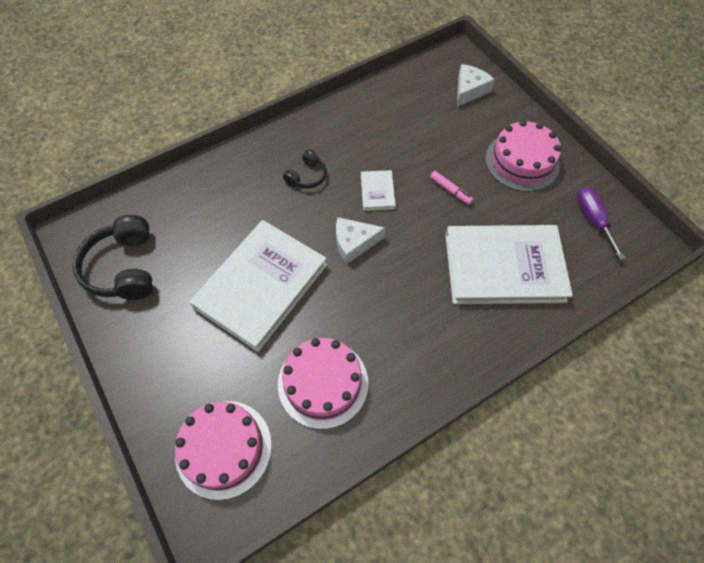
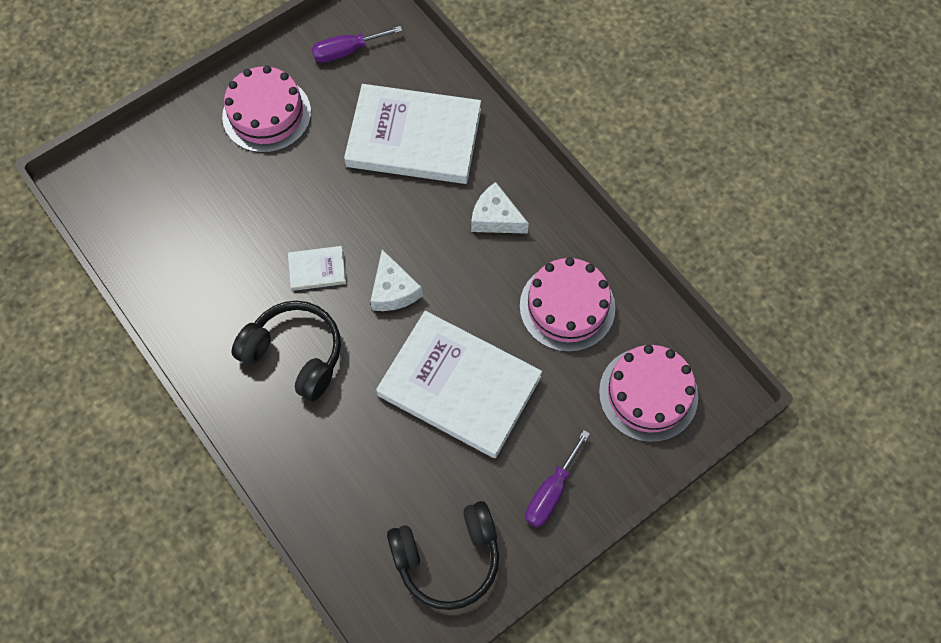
camera: 95 degrees left, 5 degrees up
(154, 349) = (551, 492): none -> purple screwdriver
(307, 176) = (295, 354): black headphones -> black headphones, size x1.86
(450, 190) = (312, 190): pink marker -> none
(469, 90) = (147, 168): white cheese -> white cheese (495, 218)
(504, 267) = (414, 138): white book -> white book turned 75 degrees counterclockwise

